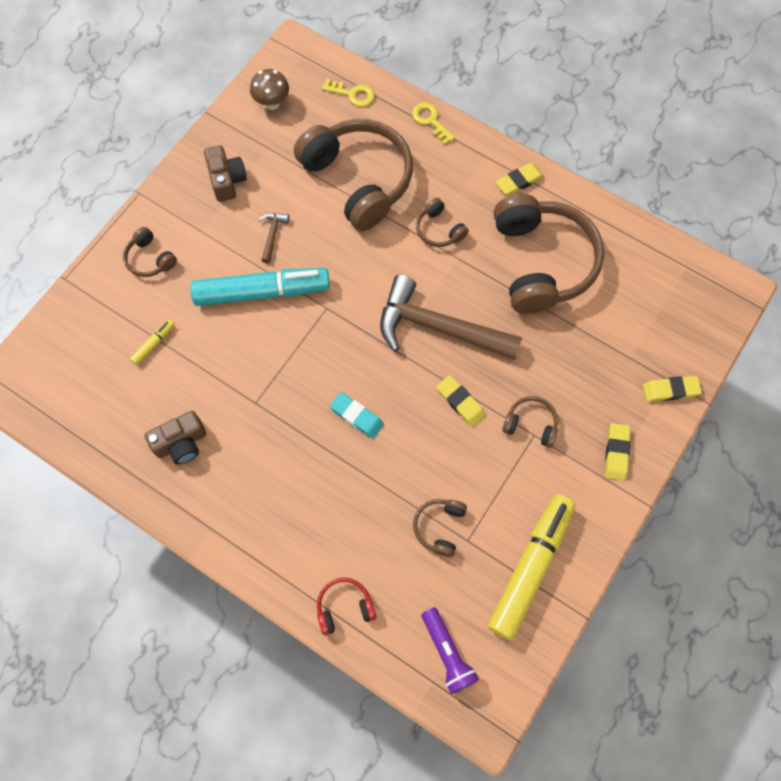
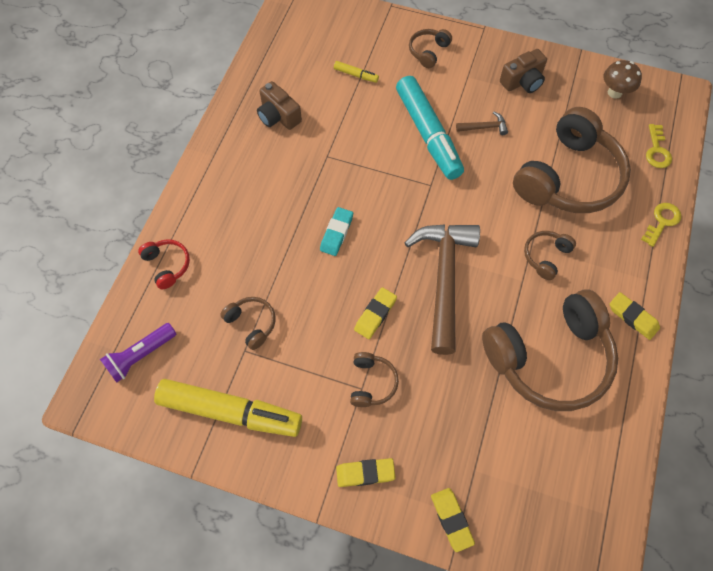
camera: 75 degrees right, 5 degrees down
(439, 527) = (252, 323): brown headphones -> brown headphones turned 45 degrees clockwise

